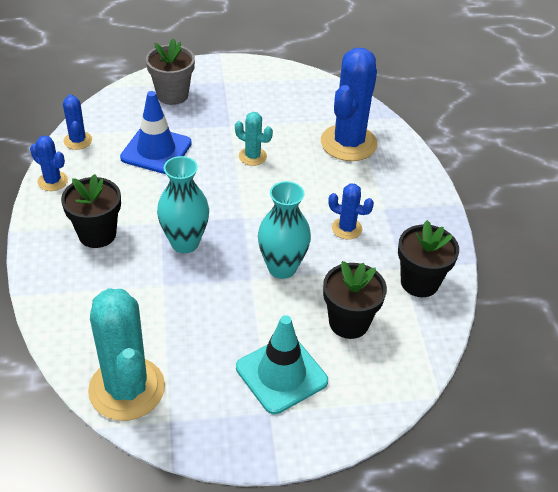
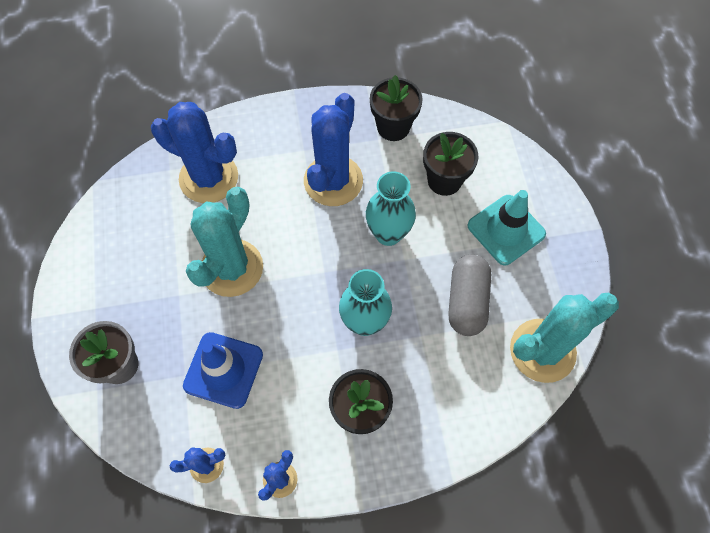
camera: 90 degrees left, 20 degrees up
(196, 326) = (466, 301): none -> grey capsule
(252, 156) = (232, 268): turquoise cactus -> turquoise cactus, size x2.06
(346, 228) = (333, 181): blue cactus -> blue cactus, size x2.06

